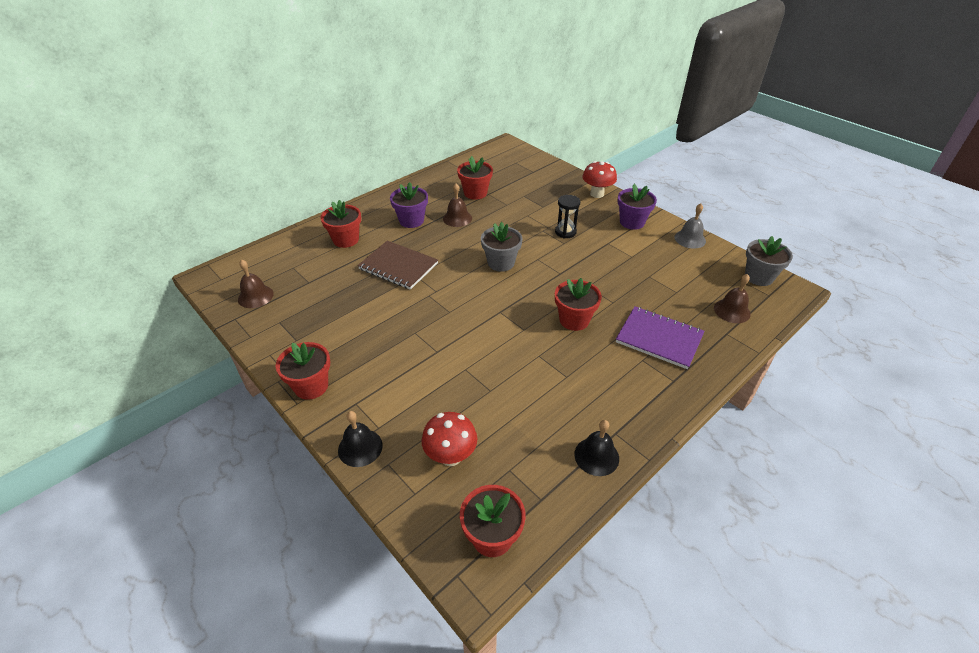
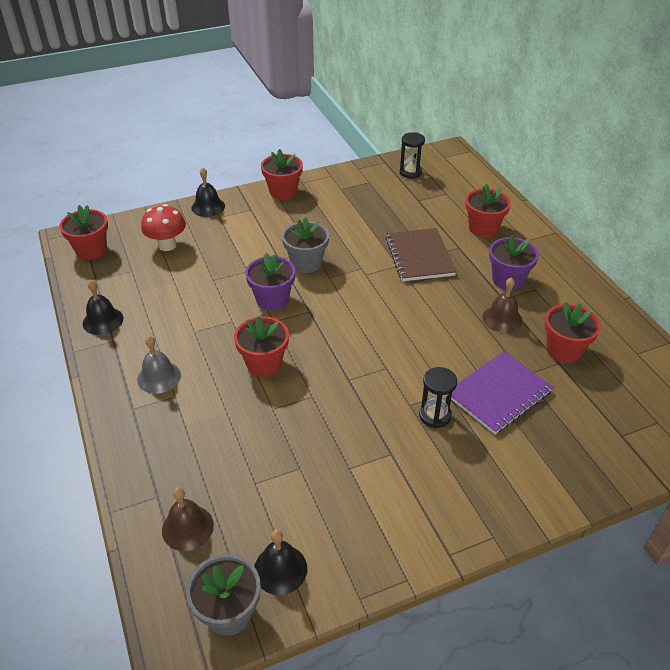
camera: 110 degrees right, 0 degrees up
(255, 296) = (410, 172): brown bell -> black hourglass
(398, 266) = (419, 256): brown notebook -> brown notebook turned 60 degrees counterclockwise
(501, 263) = (392, 333): grey flower pot -> grey flower pot (306, 263)
(597, 194) = (531, 496): red mushroom -> none
(632, 222) = (433, 508): purple flower pot -> purple flower pot (272, 299)
(659, 338) = (192, 424): purple notebook -> purple notebook (498, 394)
(690, 239) = (360, 568): grey bell -> grey bell (159, 377)
(718, 266) = (280, 569): none -> black bell

